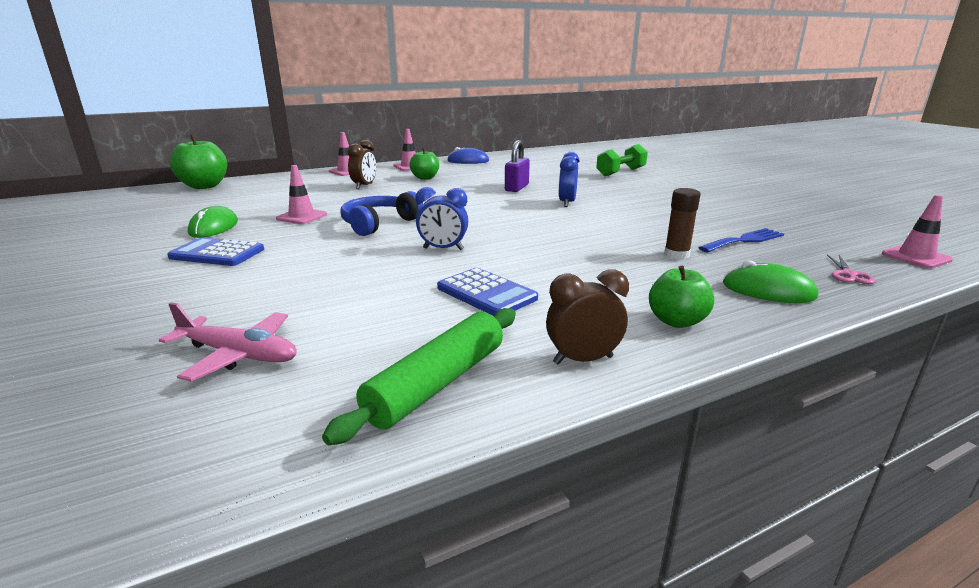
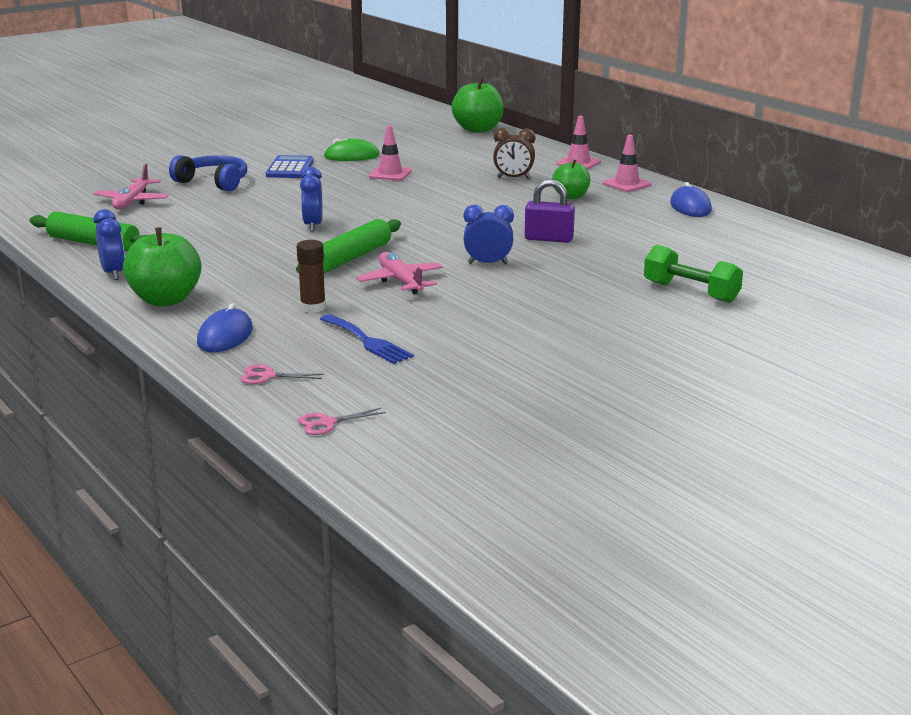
camera: 80 degrees right, 0 degrees up
(379, 224) = (378, 199): blue headphones -> blue headphones (213, 182)
(486, 293) = (217, 245): blue calculator -> none
(545, 238) = (351, 258): none -> green rolling pin
(583, 360) = (113, 273): brown clock -> blue clock
(607, 226) = (401, 282): none -> pink plane
(676, 321) = (165, 300): green apple -> green apple, size x1.60
(768, 290) = (225, 336): green mouse -> blue mouse
(916, 257) = (327, 423): pink traffic cone -> pink scissors

